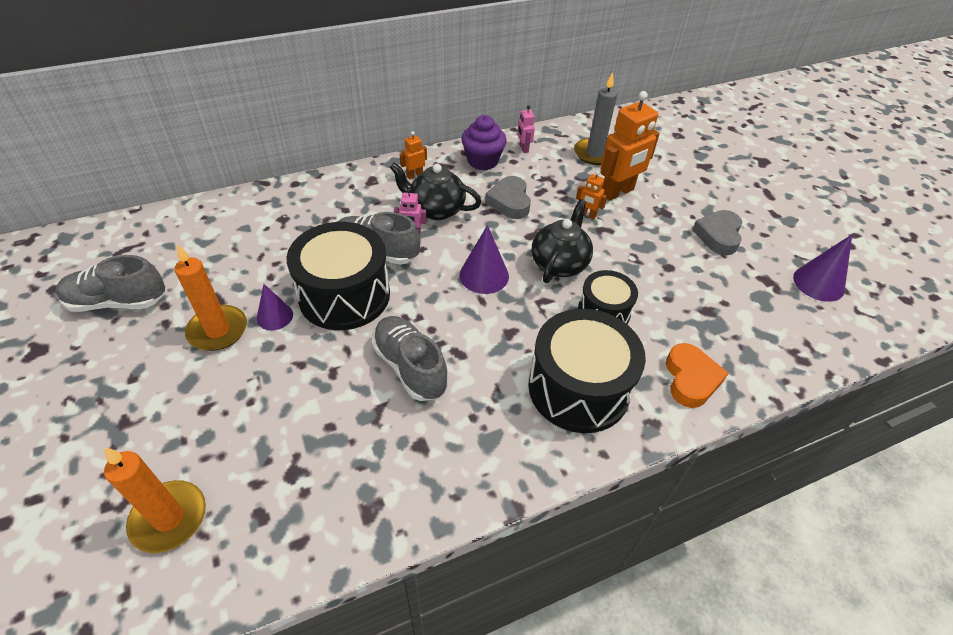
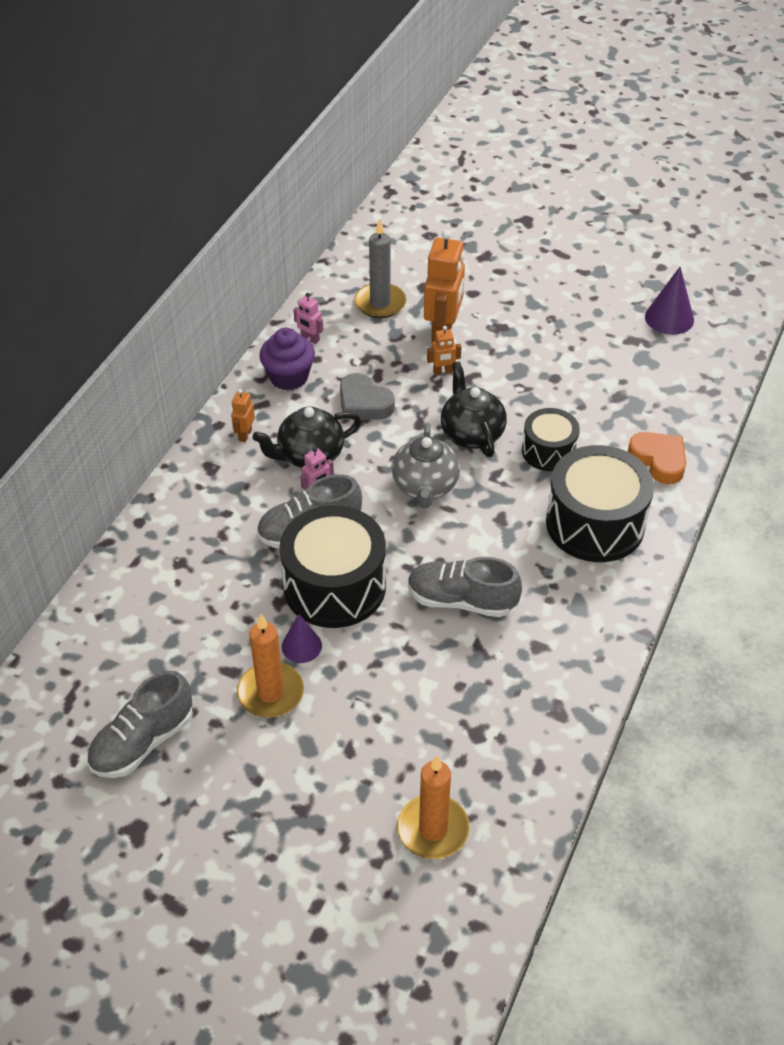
camera: 40 degrees left, 0 degrees up
(484, 275) = (425, 486): purple cone -> grey teapot
(718, 236) = (562, 322): grey heart -> none

